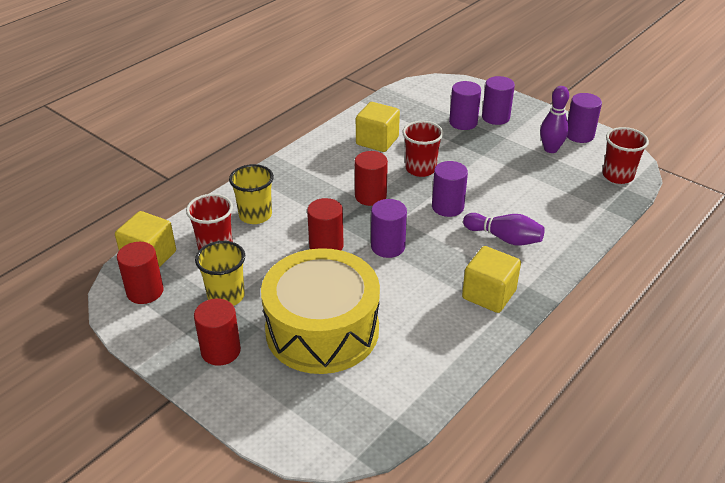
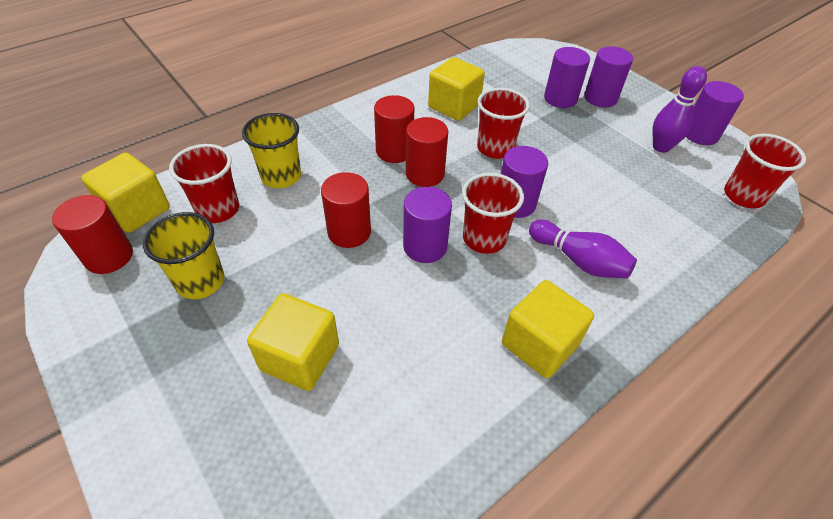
camera: 10 degrees right, 10 degrees up
(221, 351) = (158, 364): red cylinder -> red cylinder (394, 151)
(322, 330) = (300, 357): yellow drum -> yellow cube
(431, 235) = (484, 239): none -> red cup

